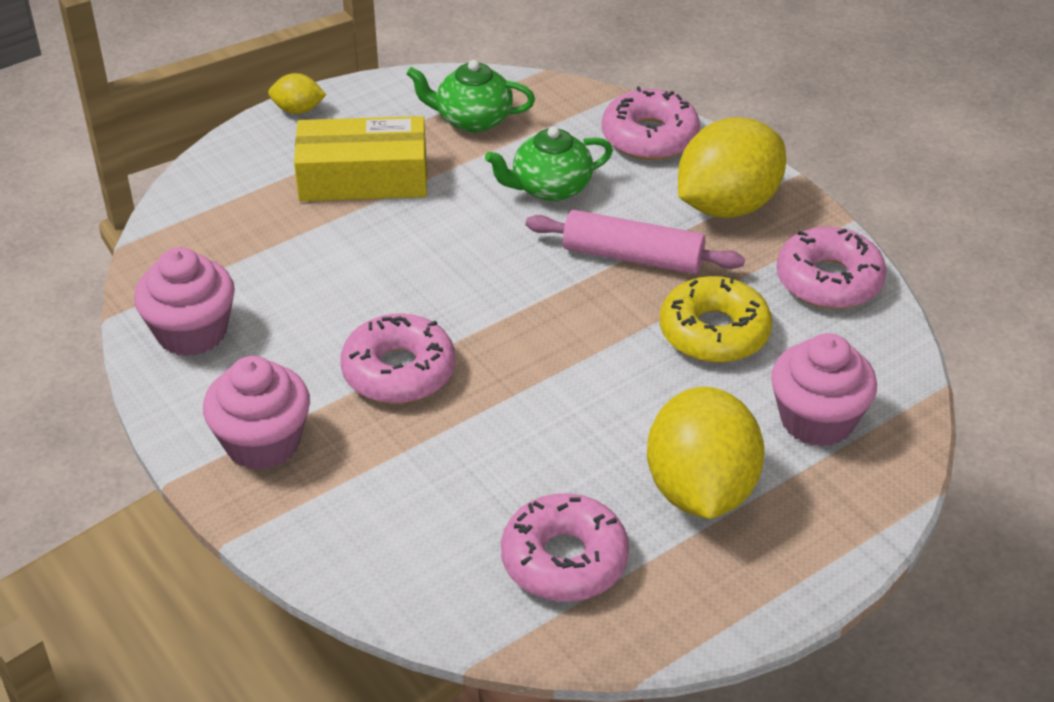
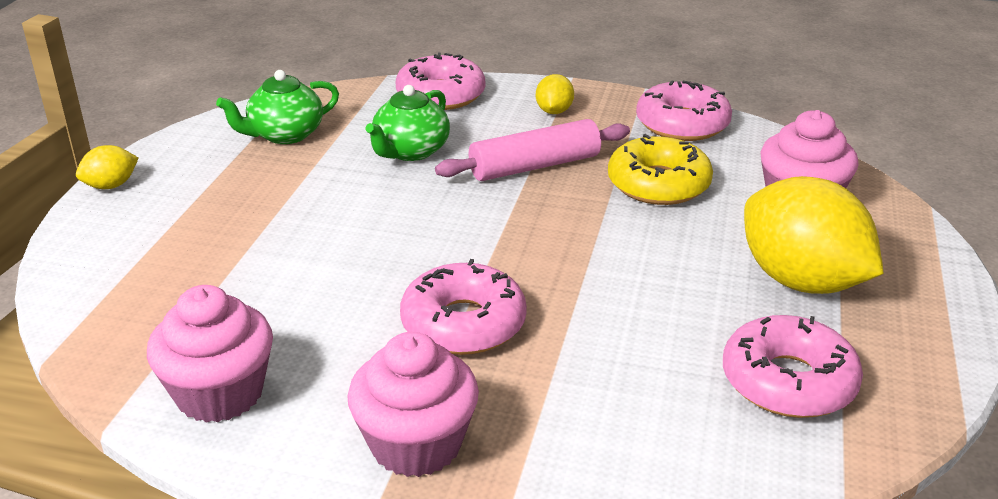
camera: 40 degrees left, 10 degrees down
(363, 178) = (239, 207): yellow box -> none
(727, 205) = (554, 111): yellow lemon -> yellow lemon, size x0.45

